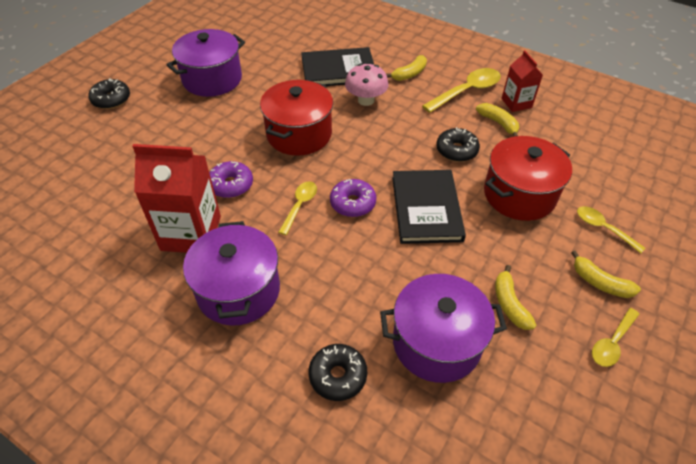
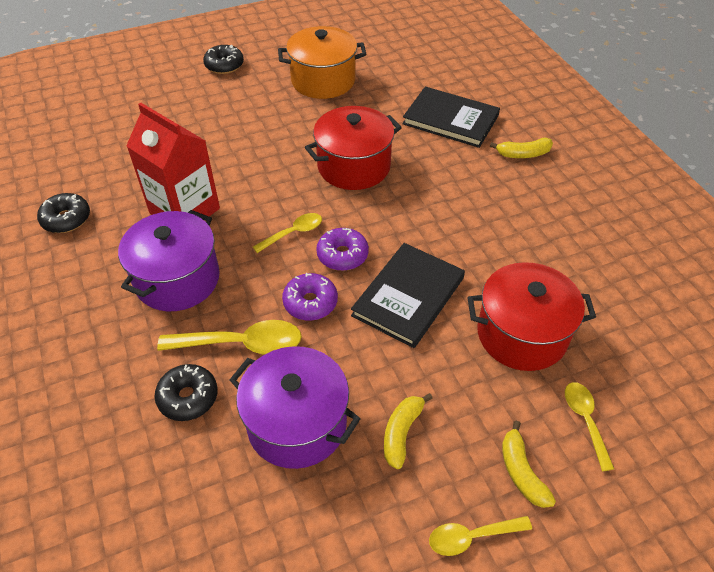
camera: 35 degrees right, 0 degrees up
(212, 79) = (323, 80): purple pot -> orange pot
(231, 185) = (252, 185): purple donut -> purple donut (310, 302)
(366, 100) = (450, 162): pink mushroom -> none
(456, 150) = (497, 255): black donut -> black donut (66, 219)
(467, 91) = (571, 199): yellow spoon -> yellow spoon (241, 344)
(498, 123) = (574, 249): yellow banana -> none
(516, 103) = (618, 237): red carton -> none

